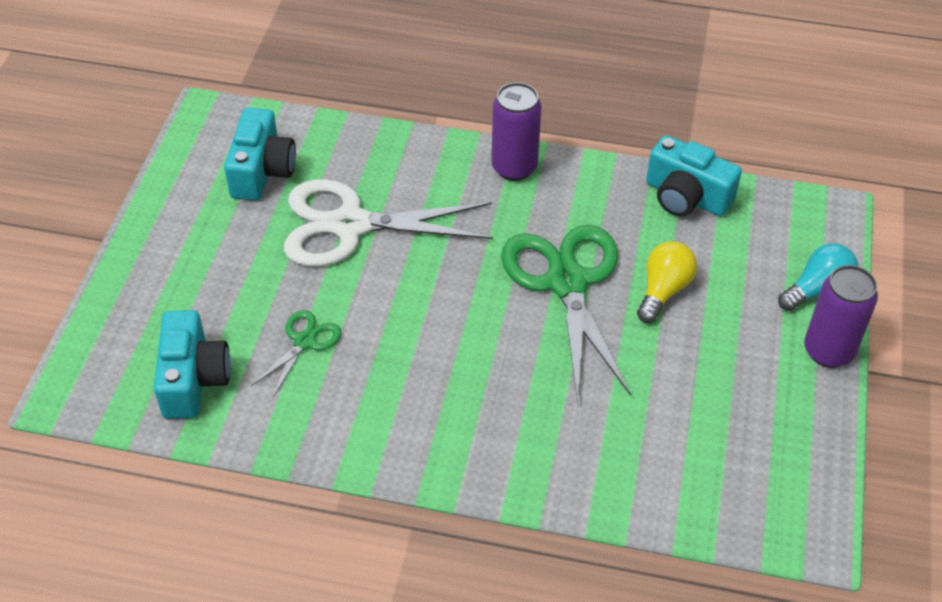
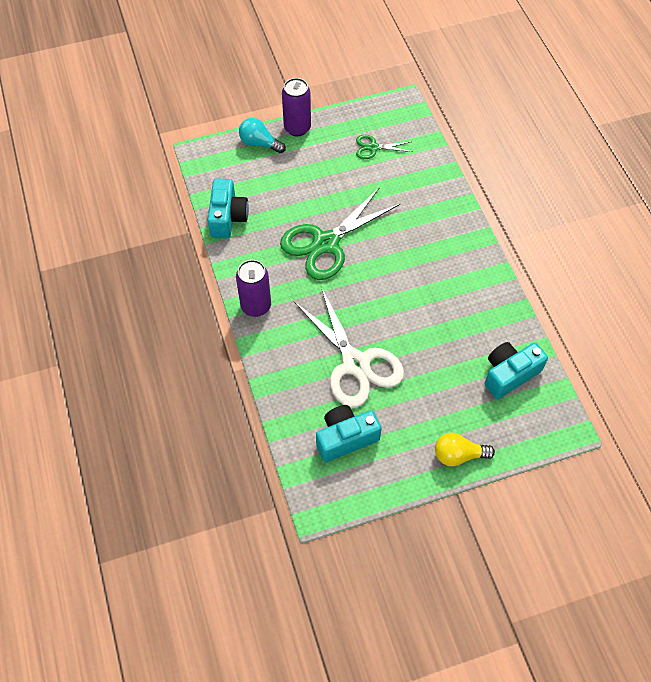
camera: 120 degrees left, 10 degrees up
(304, 342) = (448, 338): green scissors -> green scissors (373, 147)
(663, 290) = (303, 202): yellow light bulb -> yellow light bulb (458, 455)

